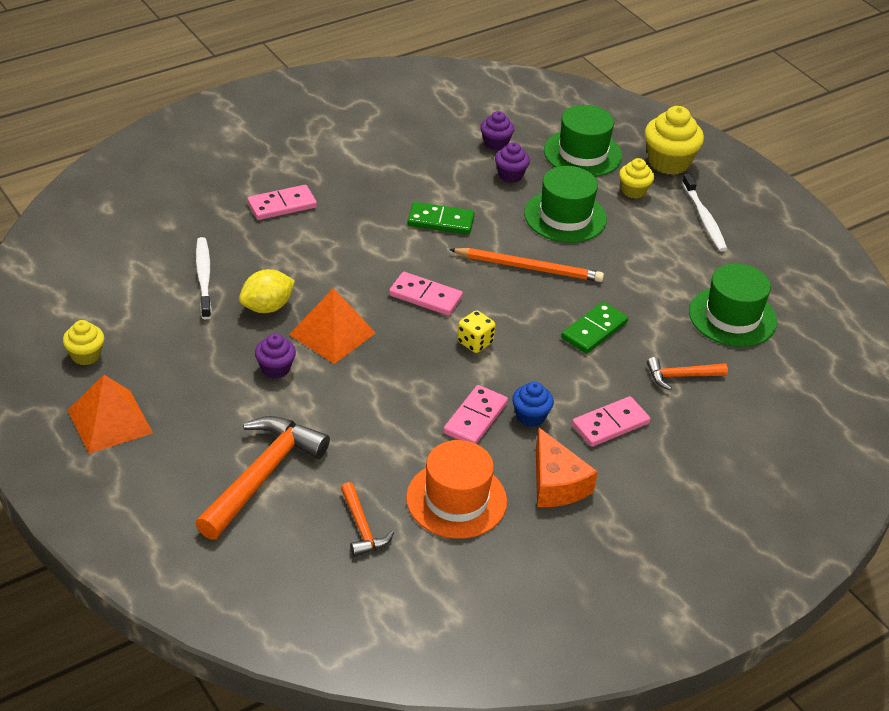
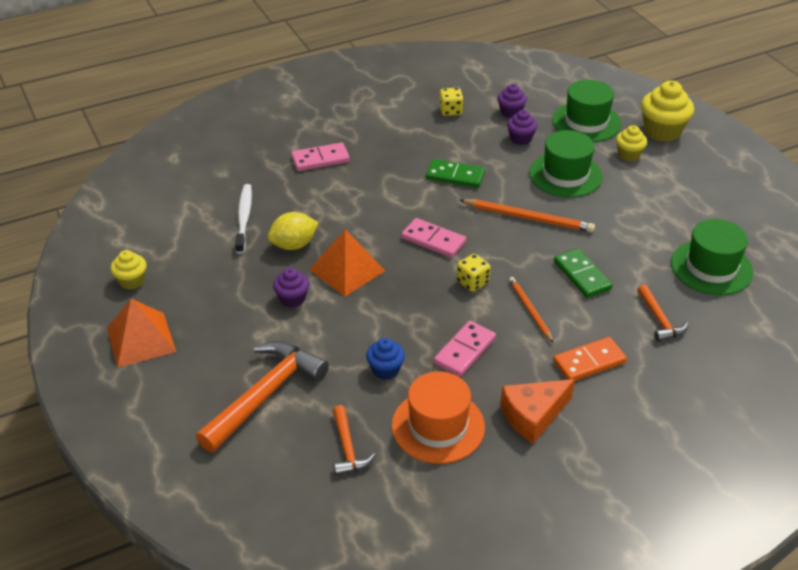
camera: 10 degrees right, 0 degrees up
(426, 143) = (450, 111): none -> yellow dice
(530, 416) = (515, 351): blue cupcake -> blue cupcake (385, 370)
(541, 371) = (530, 310): none -> orange pencil
(556, 484) = (533, 416): orange cheese -> orange cheese turned 75 degrees clockwise
(594, 330) = (582, 275): green domino -> green domino turned 75 degrees counterclockwise
(610, 424) = (589, 362): pink domino -> orange domino
(681, 376) = (659, 320): orange hammer -> orange hammer turned 105 degrees counterclockwise
(704, 219) = (691, 180): white toothbrush -> none

